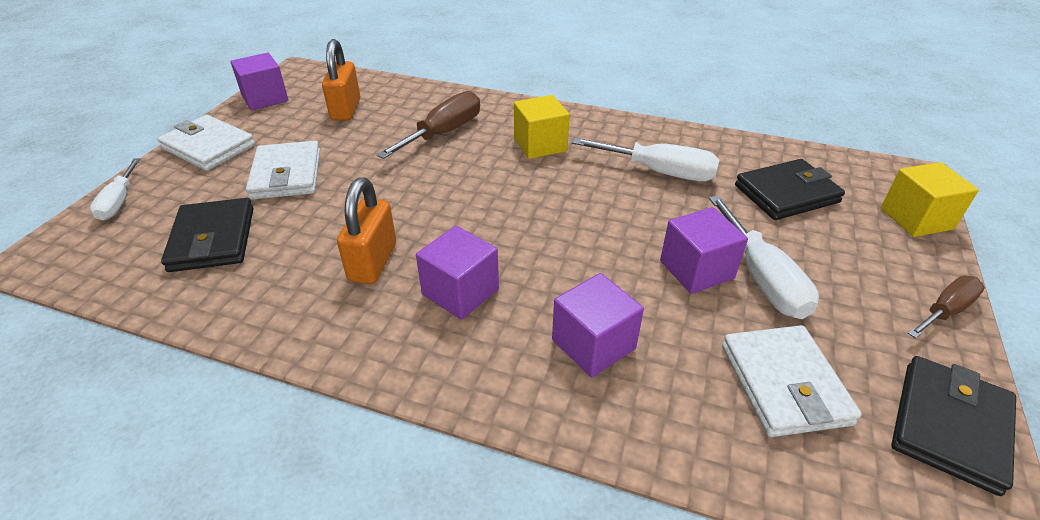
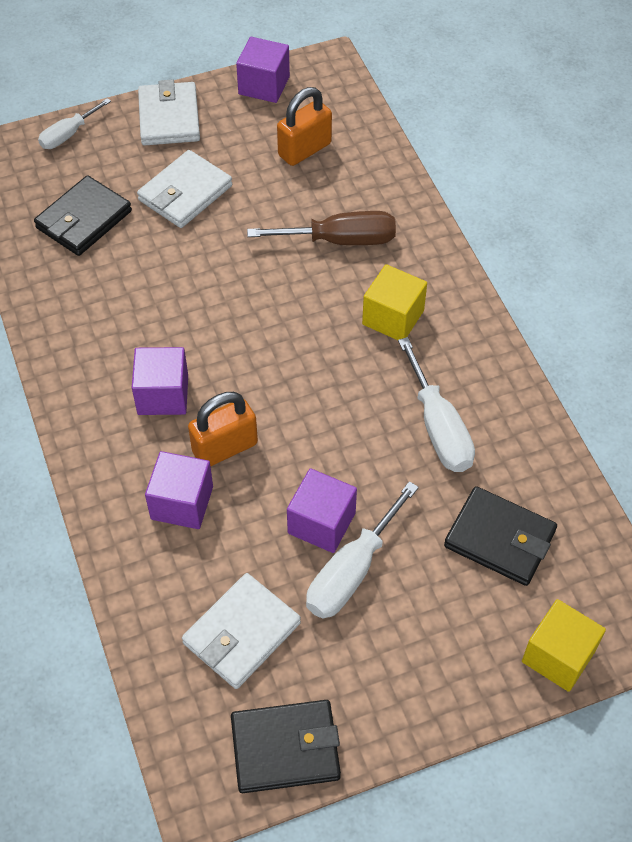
camera: 50 degrees right, 15 degrees up
(373, 262) = (145, 324): orange padlock -> orange padlock (225, 447)
(945, 310) = (427, 714): brown screwdriver -> none

